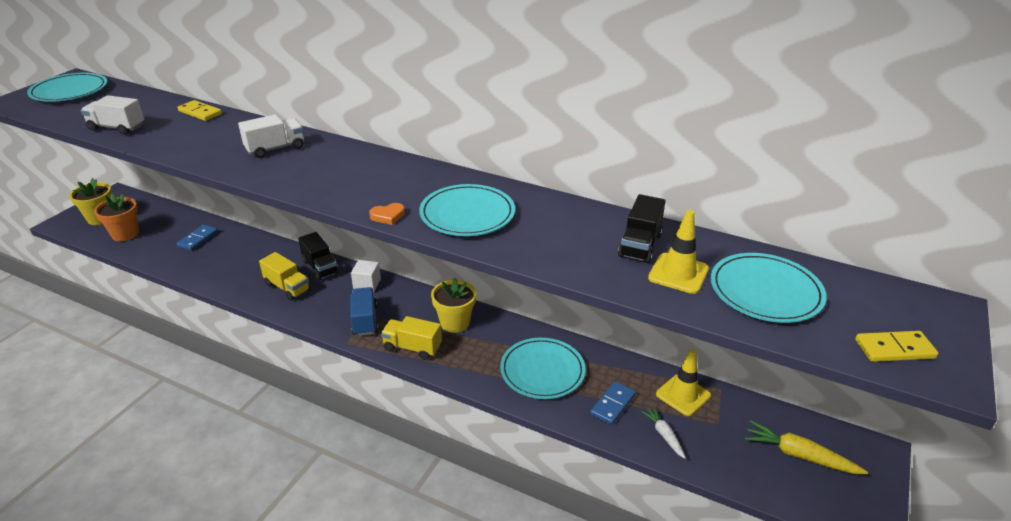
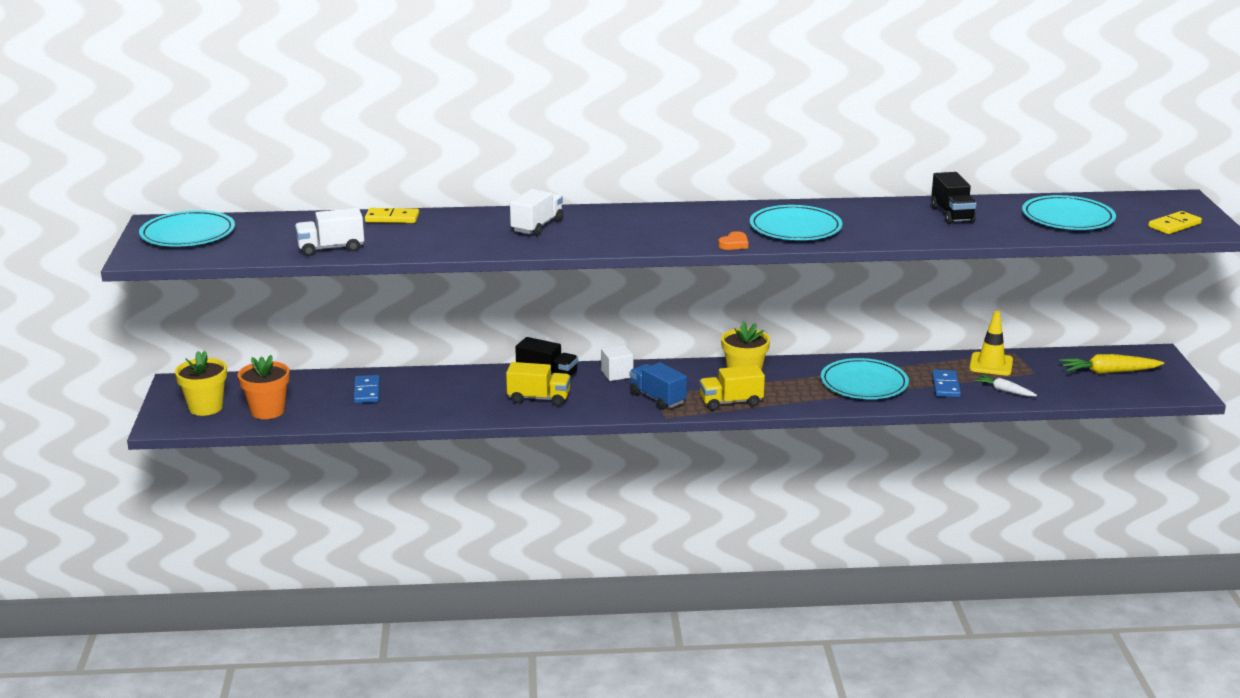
camera: 30 degrees left, 10 degrees down
(678, 273) = (1000, 223): yellow traffic cone -> none

